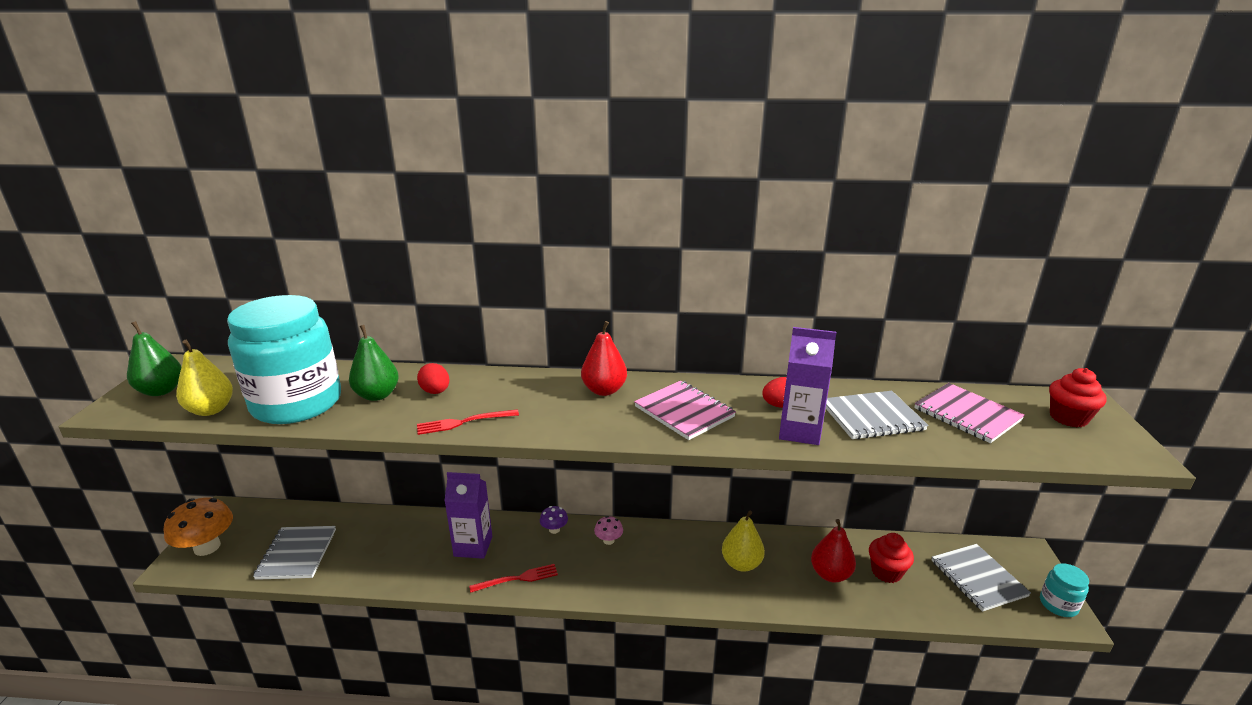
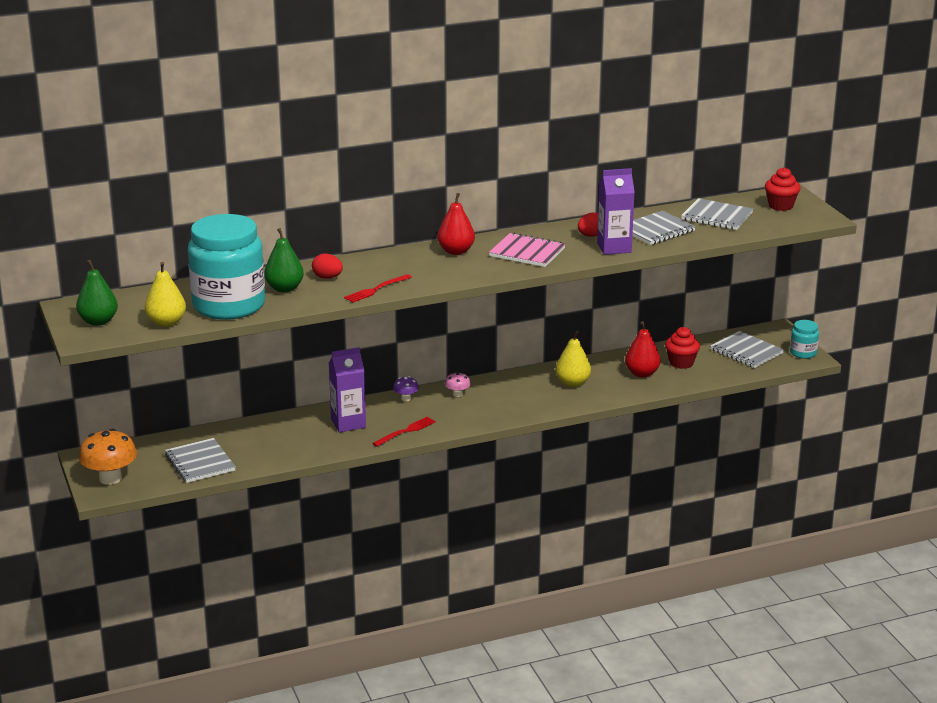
camera: 25 degrees left, 0 degrees up
(967, 414) = (717, 216): pink notebook -> grey notebook

